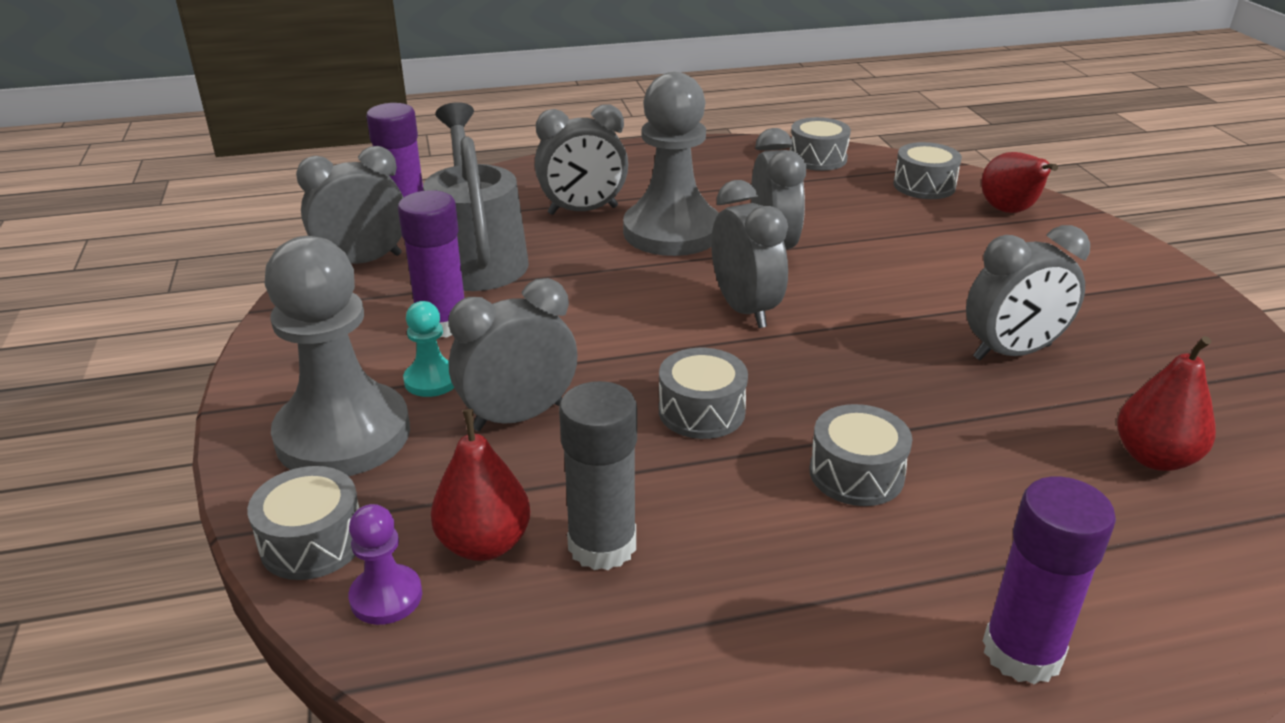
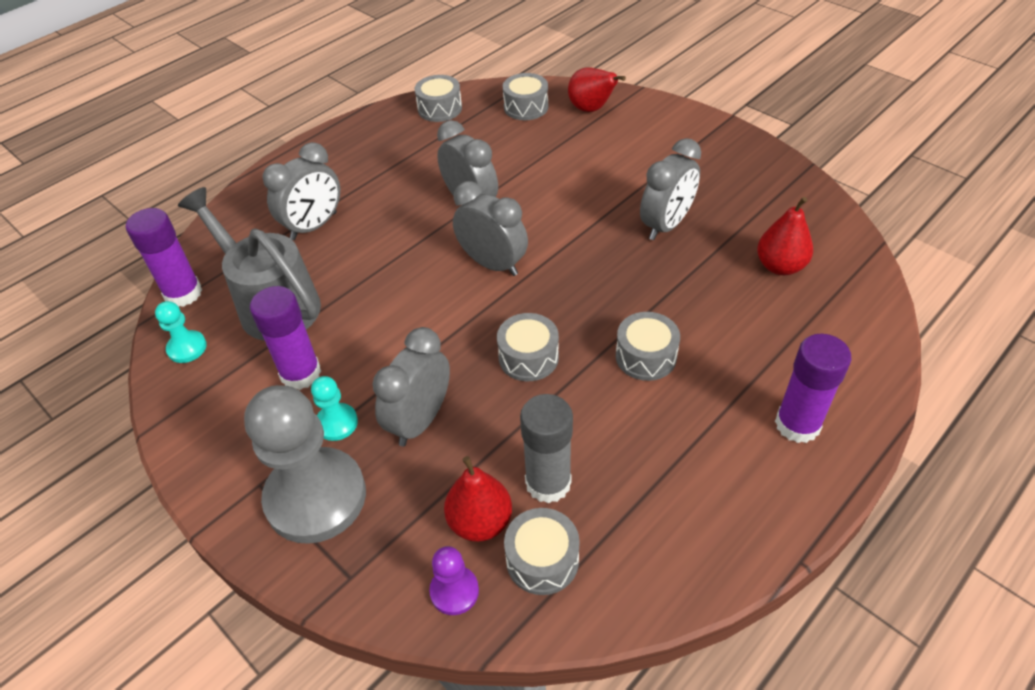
camera: 30 degrees left, 15 degrees up
(312, 542) = (373, 584): grey drum -> grey drum (542, 560)
(363, 261) = (187, 348): grey clock -> turquoise pawn
(672, 232) = (393, 219): grey pawn -> none

